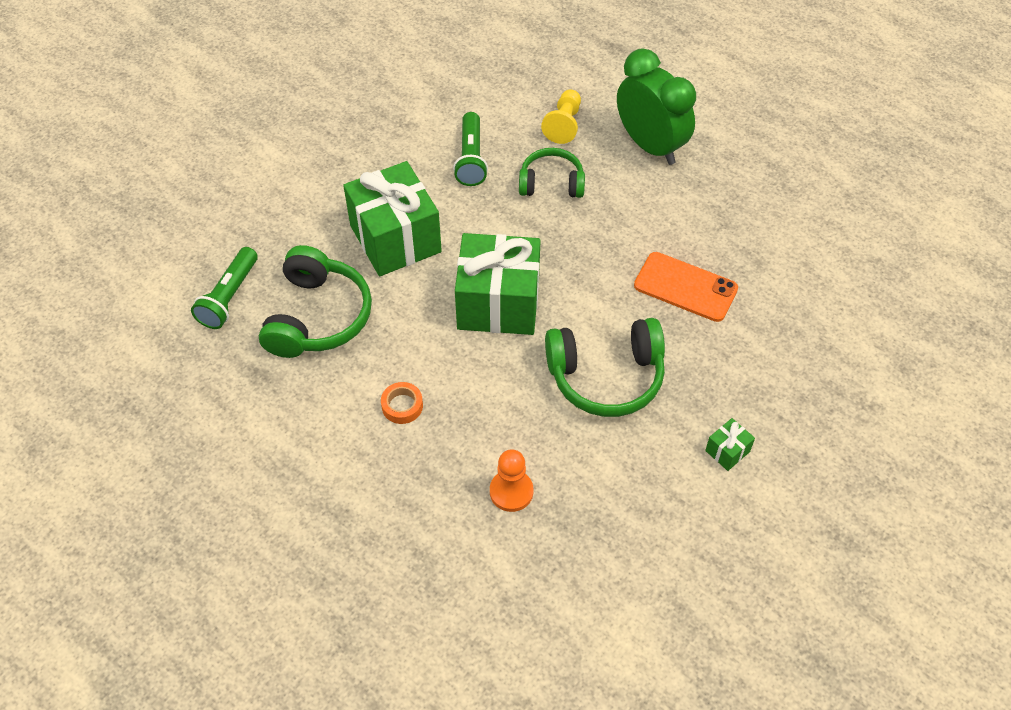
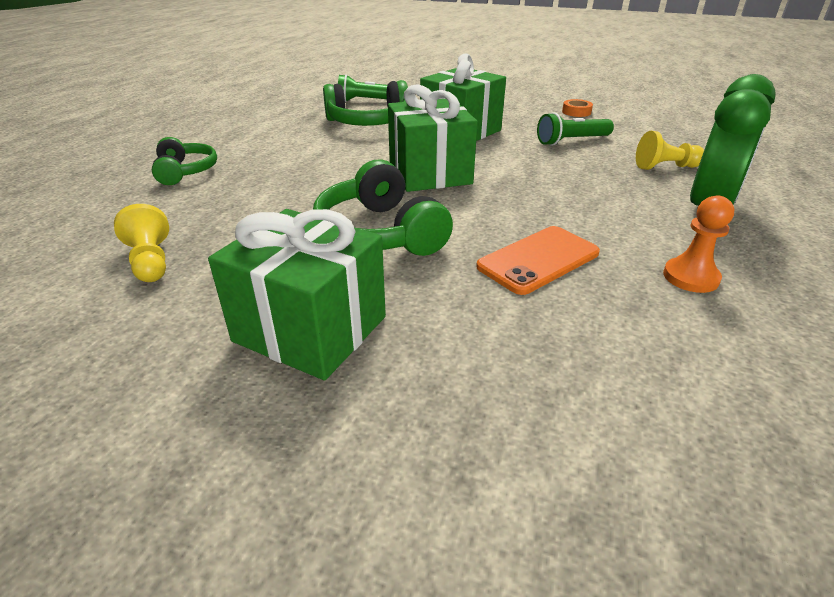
camera: 70 degrees right, 20 degrees down
(402, 406) = (302, 157): orange tape -> orange tape (576, 112)
(511, 491) = (225, 209): orange pawn -> orange pawn (690, 277)
(551, 183) = (589, 173): green headphones -> green headphones (185, 171)
(594, 556) = (151, 261): none -> yellow pawn
(685, 287) = (538, 260): orange phone -> orange phone turned 45 degrees clockwise
(727, 451) = (310, 329): green gift -> green gift, size x2.49

